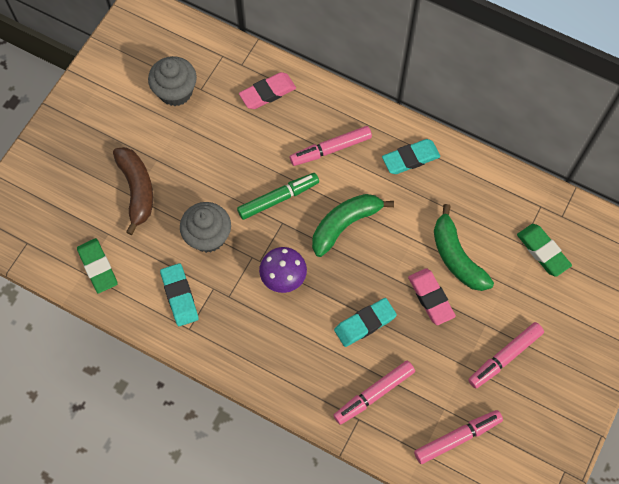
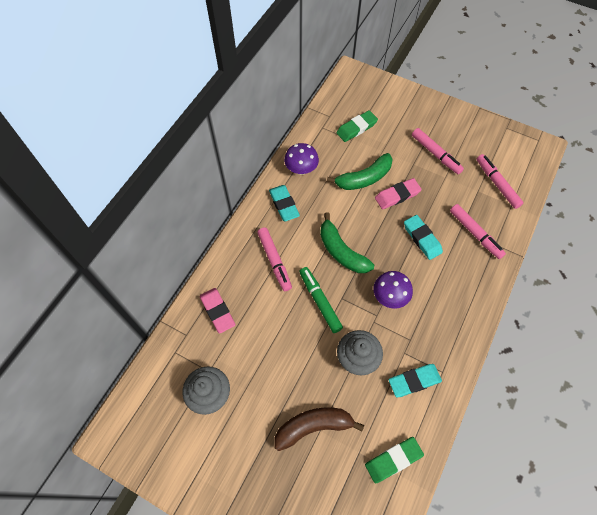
camera: 90 degrees left, 5 degrees down
(466, 179) = (301, 169): none -> purple mushroom

